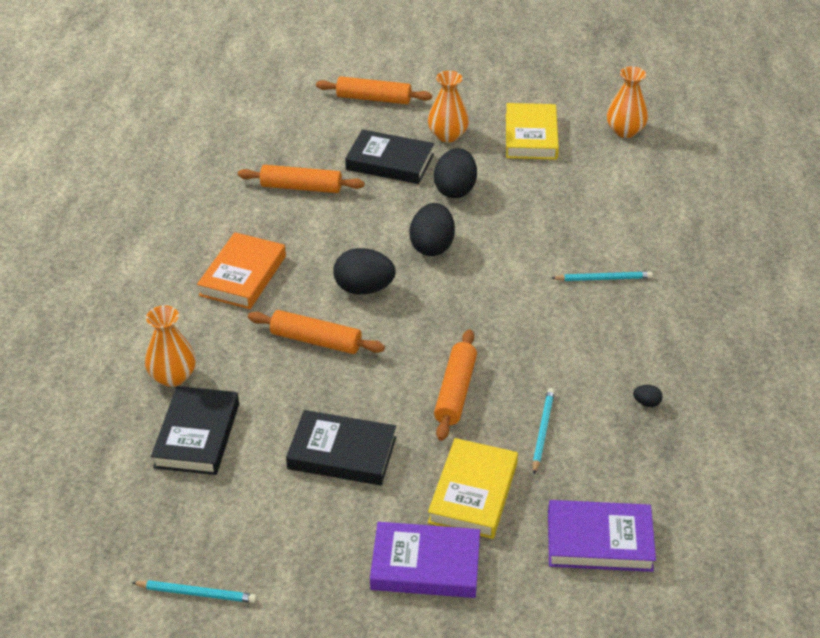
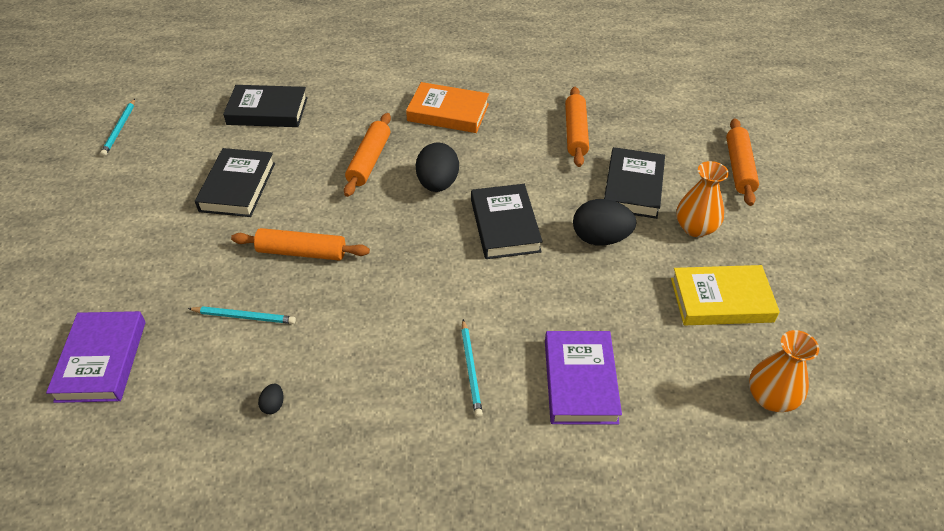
camera: 85 degrees right, 5 degrees up
(173, 376) = (330, 92): orange vase -> none
(425, 565) = (109, 243): purple book -> purple book (580, 381)
(432, 246) = (505, 225): black egg -> black book
(473, 493) = (178, 269): yellow book -> none

